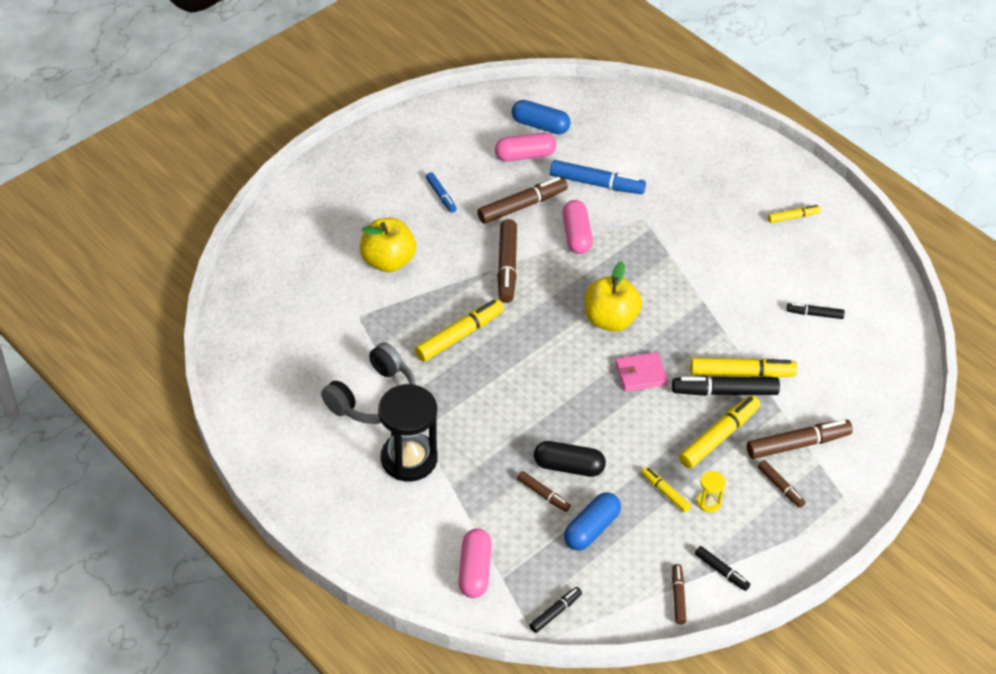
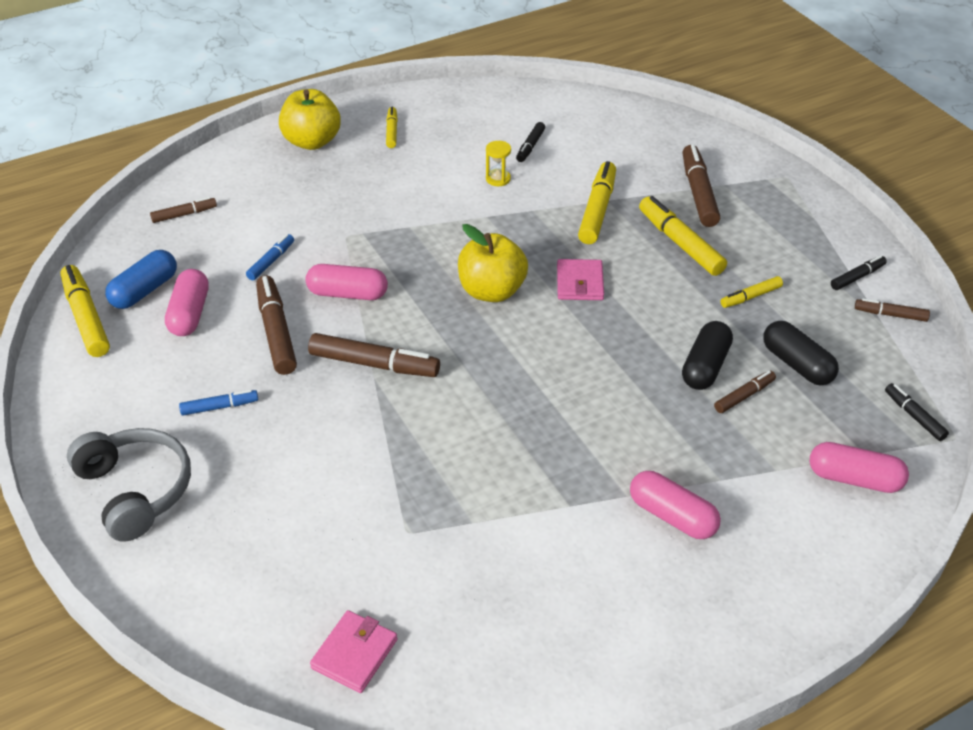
camera: 75 degrees left, 5 degrees down
(262, 310) = (354, 653): none -> pink wallet
(374, 398) = (560, 538): grey headphones -> grey headphones (135, 490)
(388, 261) = (316, 483): yellow apple -> yellow apple (312, 141)
(409, 458) = (672, 516): black hourglass -> pink capsule
(459, 335) = (476, 430): yellow marker -> yellow marker (86, 318)
(591, 529) = (797, 364): blue capsule -> black capsule
(596, 184) = (271, 261): blue marker -> blue marker, size x0.56
(708, 502) = (767, 268): yellow hourglass -> yellow hourglass (498, 179)
(724, 392) = (619, 226): black marker -> none
(780, 487) = (751, 215): brown marker -> brown marker (184, 214)

